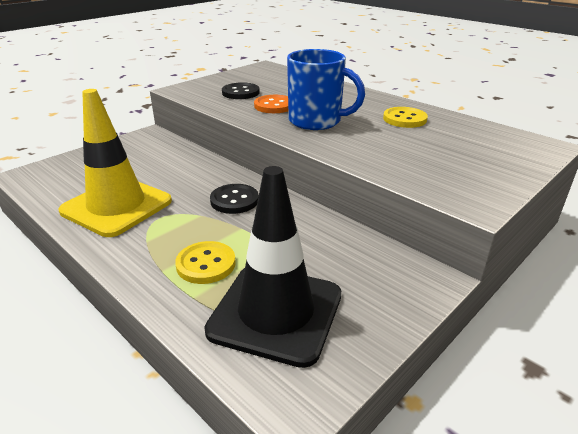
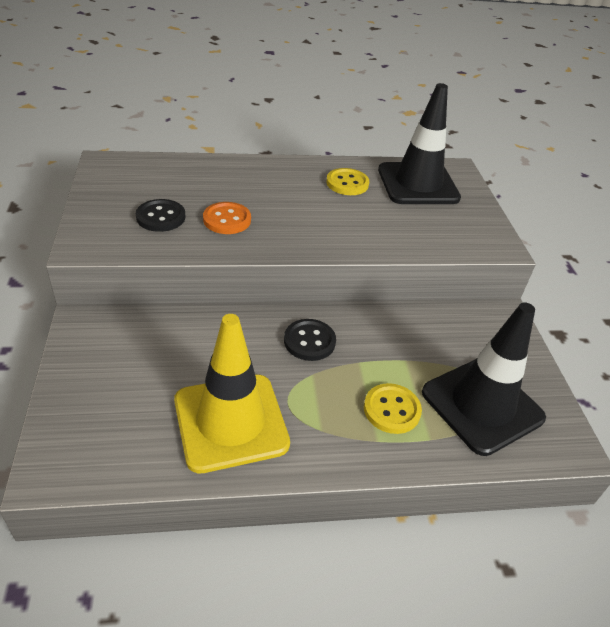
camera: 55 degrees left, 10 degrees up
(316, 121) = (295, 221): blue mug -> none
(474, 140) = (418, 184): none -> black traffic cone

